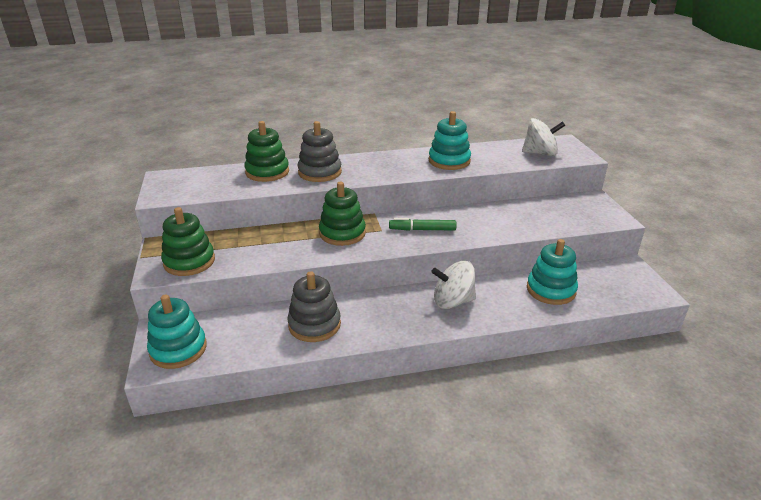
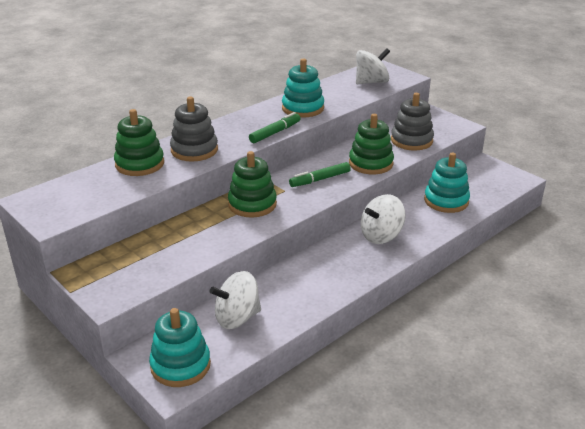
camera: 30 degrees left, 0 degrees up
(189, 261) = (130, 278): green stacking toy -> green stacking toy (371, 163)
(258, 327) = (237, 318): none -> white spinning top
(314, 325) = (285, 296): grey stacking toy -> grey stacking toy (411, 140)
(401, 175) = (275, 133): none -> green marker

